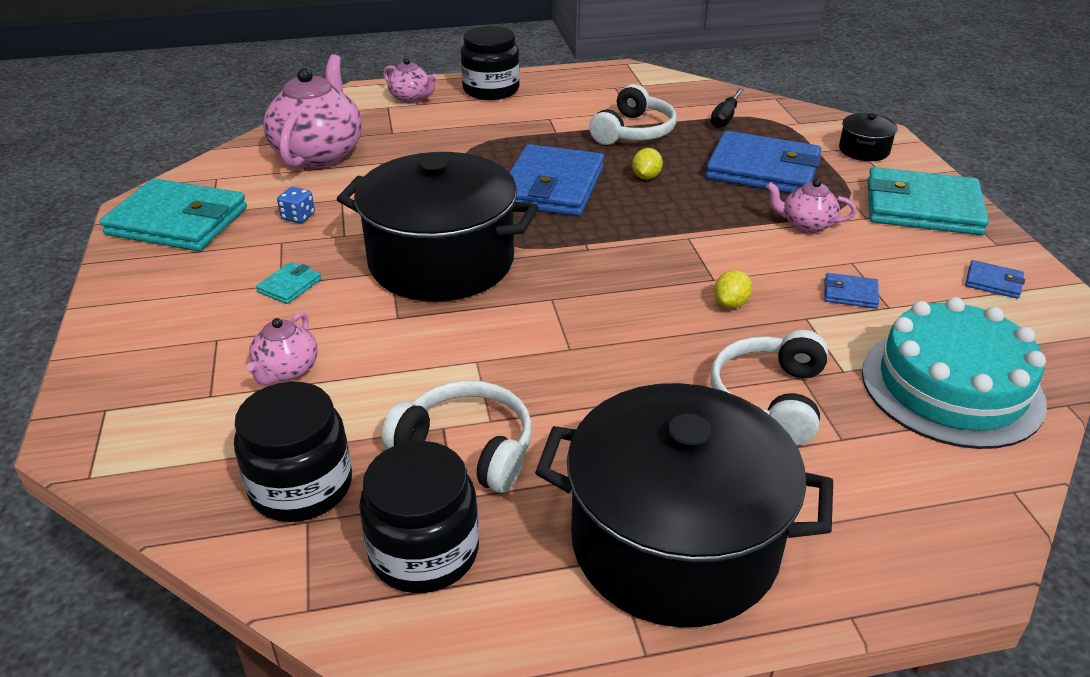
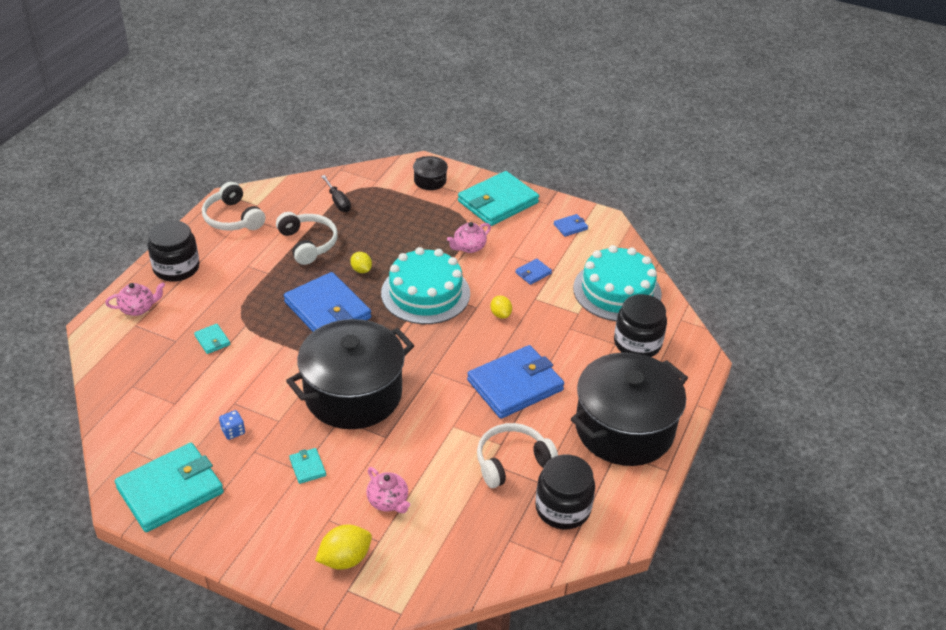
camera: 55 degrees left, 5 degrees up
(158, 382) = (345, 559): none -> yellow lemon
(301, 486) = (484, 532): black jar -> black jar (637, 343)
(319, 154) = (162, 387): pink teapot -> none
(417, 148) = (212, 340): none -> turquoise wallet
(677, 232) = (425, 293): none -> turquoise cake
(762, 169) = (405, 226): blue wallet -> blue wallet (515, 385)
(770, 398) = (573, 347): white headphones -> white headphones (233, 218)

